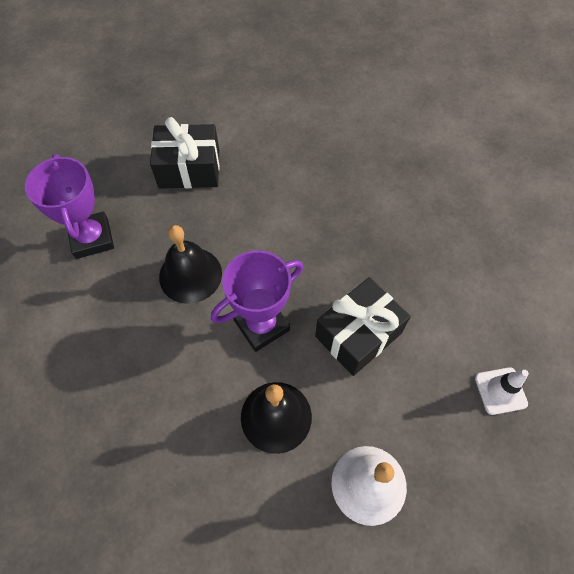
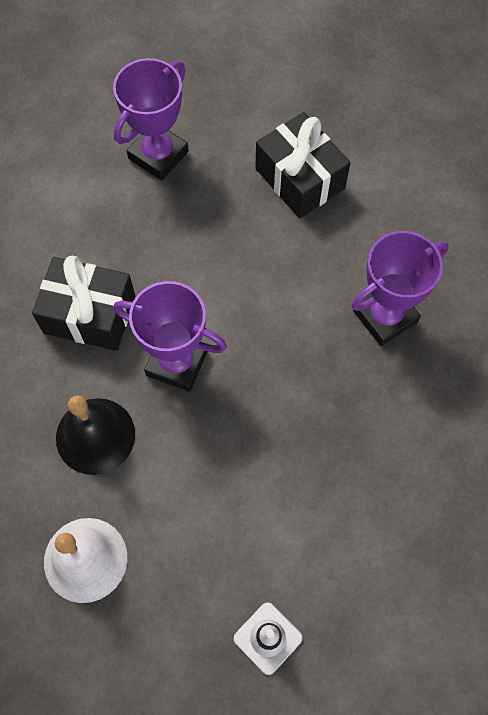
camera: 55 degrees right, 5 degrees up
(190, 275) = (183, 264): black bell -> none
(324, 184) = (385, 316): none -> purple trophy
(358, 334) = (231, 459): black gift -> black gift (89, 314)

